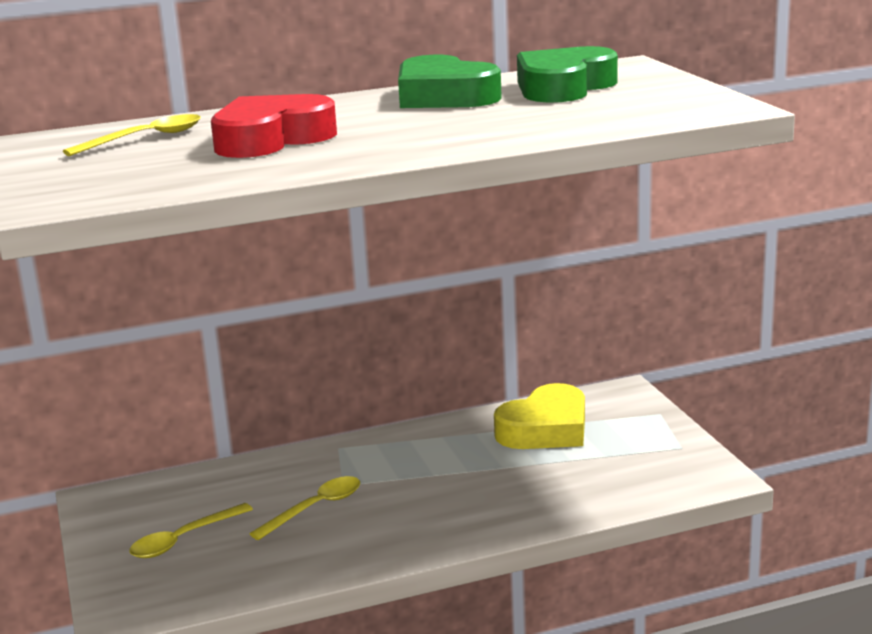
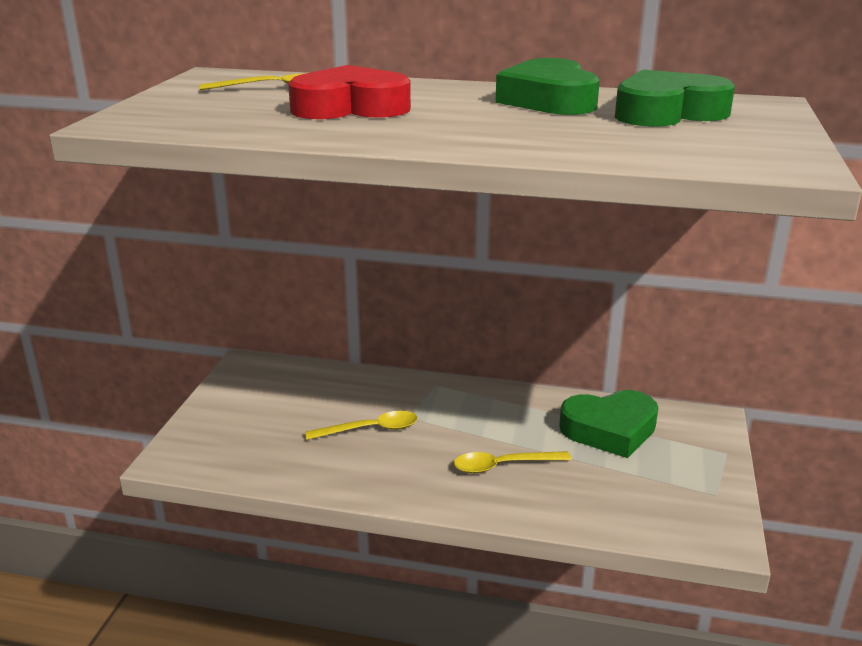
camera: 30 degrees right, 5 degrees up
(184, 539) = (263, 418): yellow spoon -> yellow spoon (503, 466)
(545, 429) = (609, 430): yellow heart -> green heart

